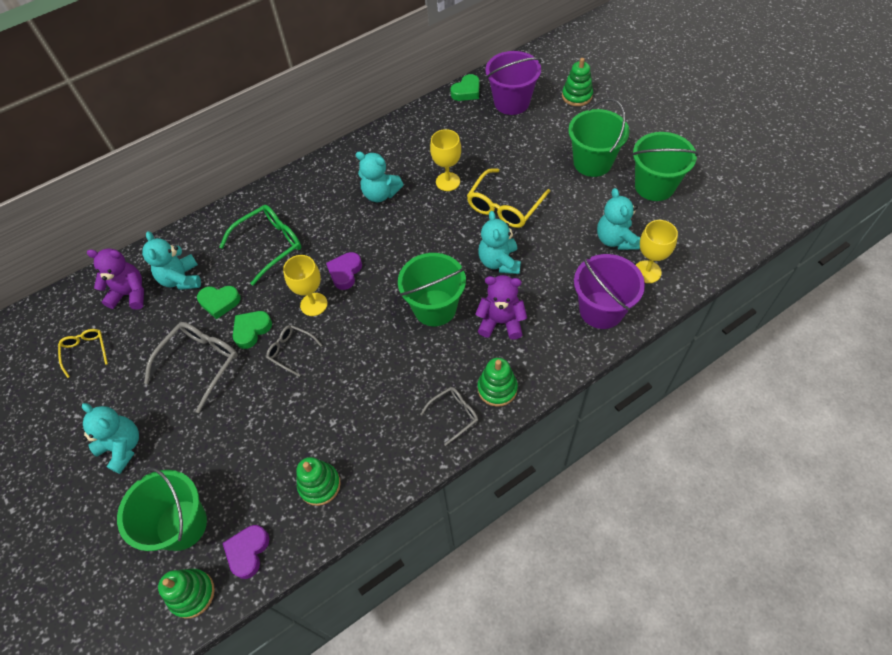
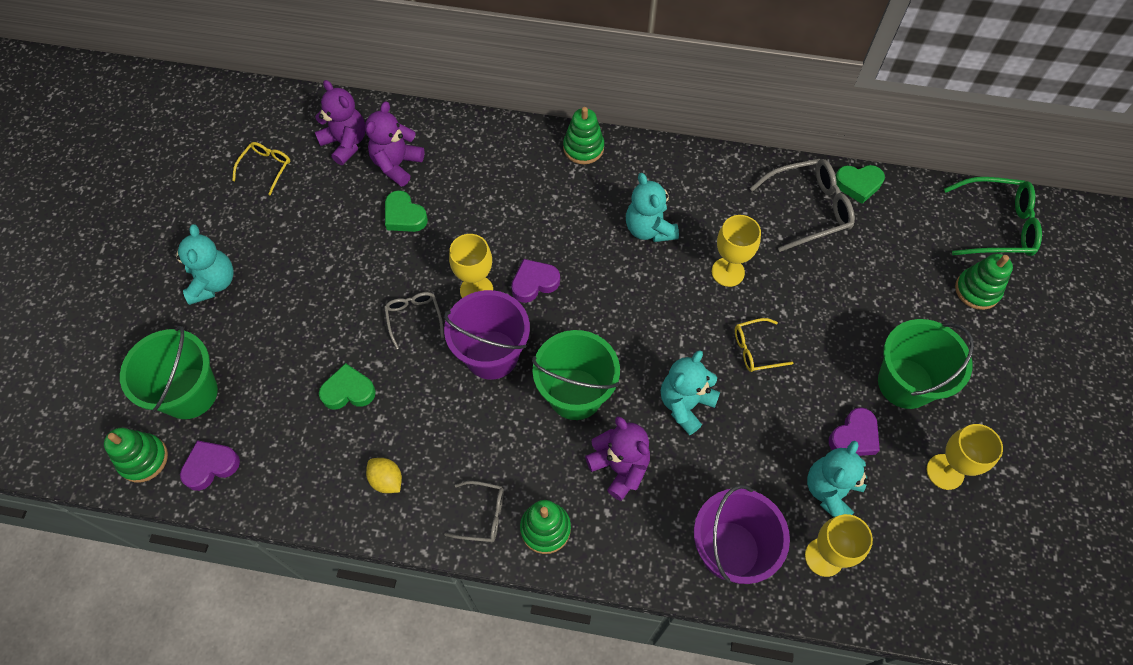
camera: 40 degrees right, 5 degrees up
(181, 279) = (397, 164): turquoise teddy bear -> purple teddy bear
(200, 363) = (335, 261): grey glasses -> grey glasses (808, 209)
(251, 330) = (403, 267): green heart -> green heart (348, 391)
(269, 245) = (498, 195): green glasses -> green glasses (996, 225)
(319, 485) = (314, 465): green stacking toy -> green stacking toy (583, 148)
(375, 450) = (387, 480): none -> yellow lemon
(504, 206) = (755, 349): yellow glasses -> yellow glasses, size x0.57
(511, 102) = (893, 237): purple bucket -> purple bucket (491, 354)
(597, 206) = (854, 436): none -> purple heart
(654, 186) = (945, 472): green bucket -> yellow goblet

